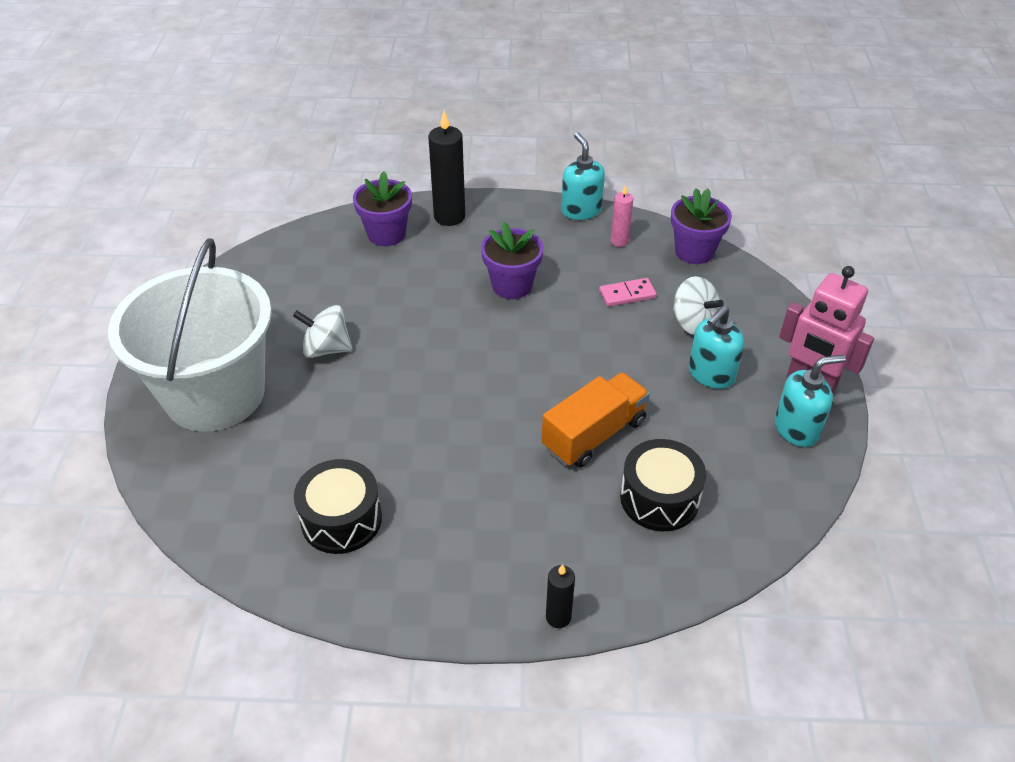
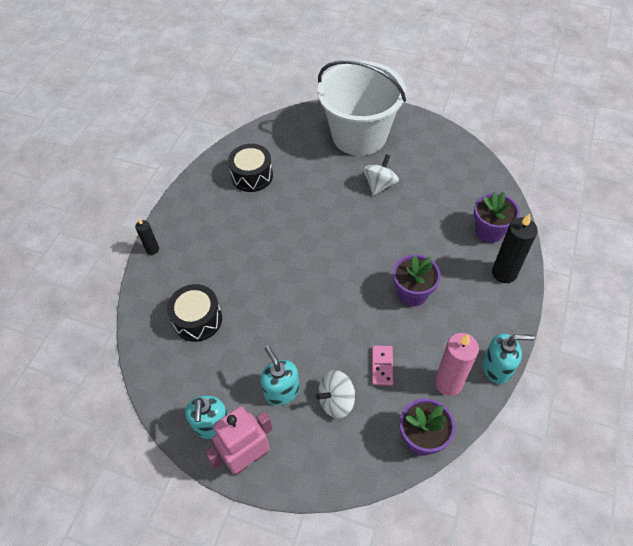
camera: 110 degrees right, 10 degrees up
(594, 434) = (259, 301): orange truck -> none
(619, 241) = (448, 383): pink candle -> pink candle, size x1.80

